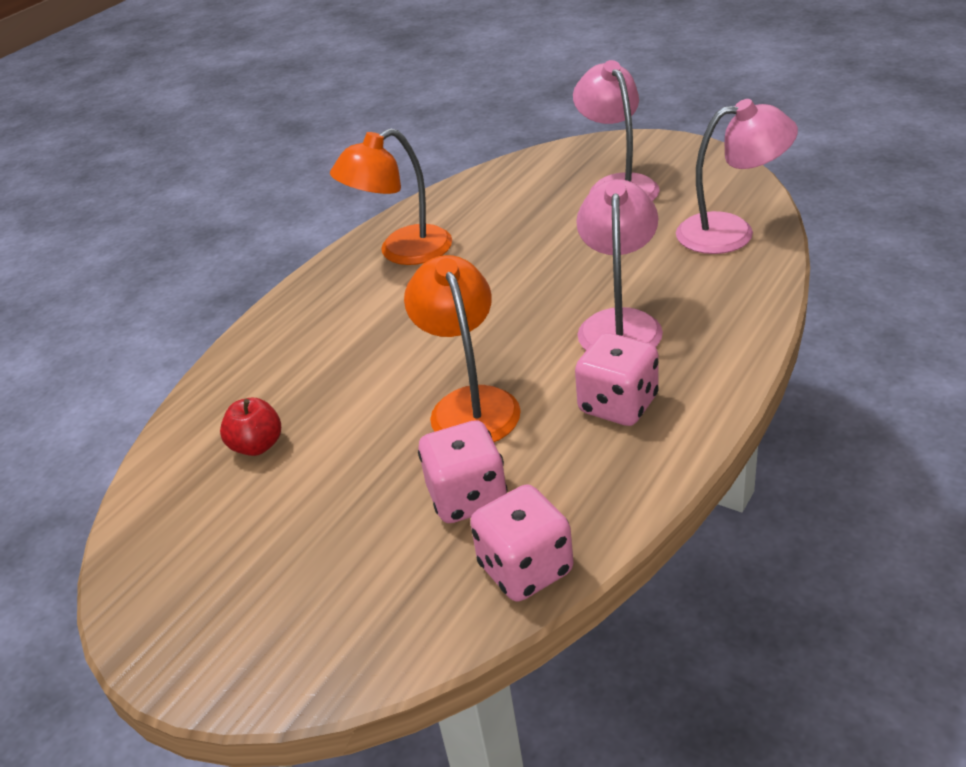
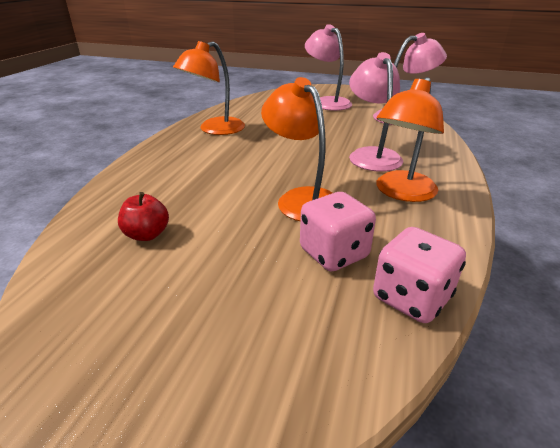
camera: 20 degrees left, 5 degrees down
(618, 405) = (401, 193): pink dice -> orange lamp

